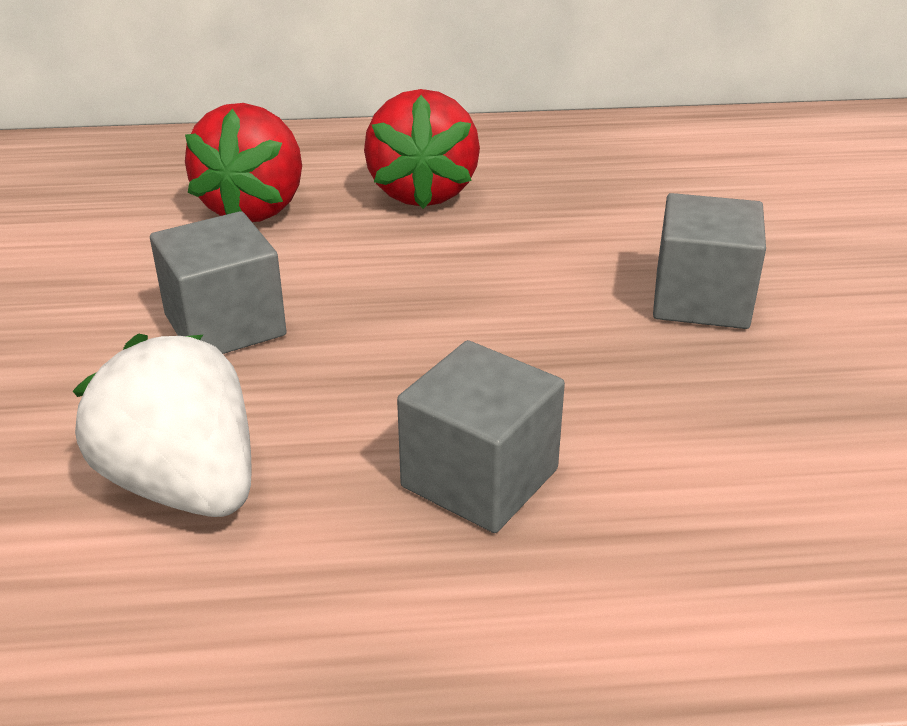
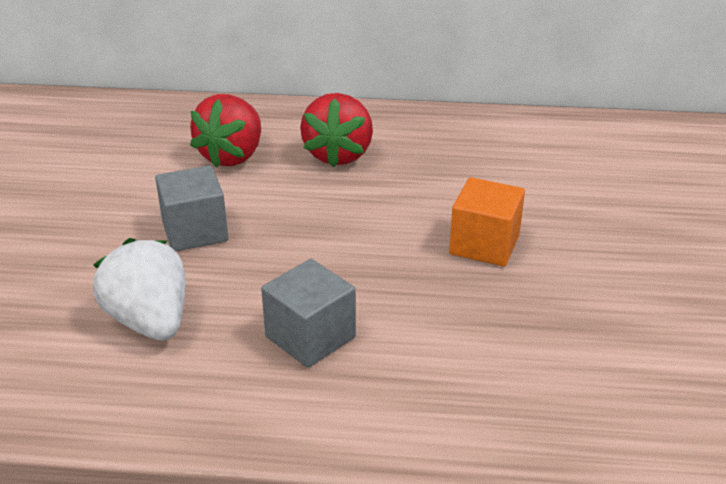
camera: 10 degrees right, 0 degrees up
(701, 300) = (484, 245): grey cube -> orange cube

